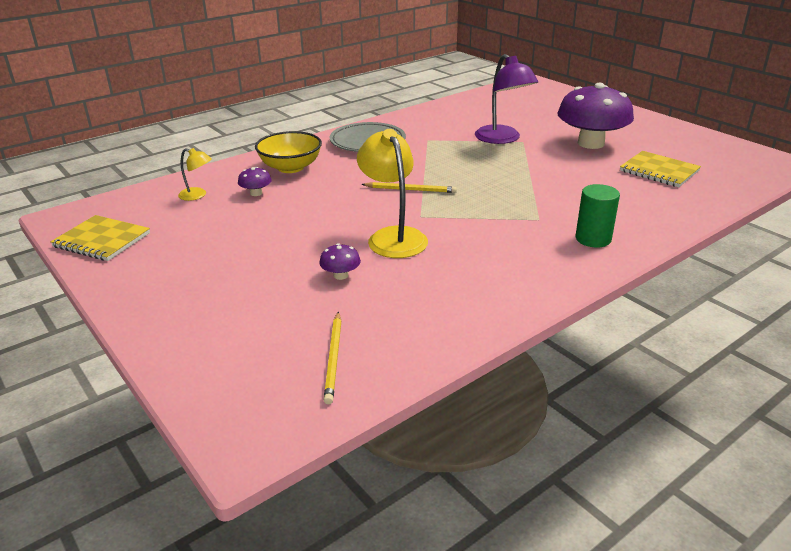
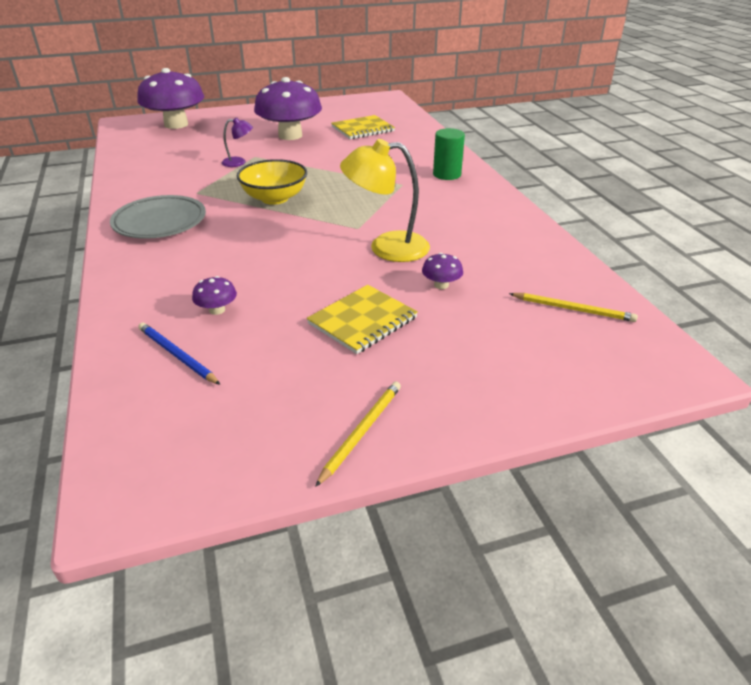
camera: 70 degrees left, 5 degrees up
(102, 240) = (239, 453): yellow notebook -> yellow notebook (362, 321)
(197, 195) = (177, 355): yellow lamp -> blue pencil
(290, 167) = (170, 278): yellow bowl -> yellow bowl (274, 198)
(411, 190) = (300, 222): yellow pencil -> yellow pencil (361, 432)
(502, 139) = (239, 162): purple lamp -> purple lamp, size x0.52
(551, 98) = (176, 124): none -> purple mushroom

